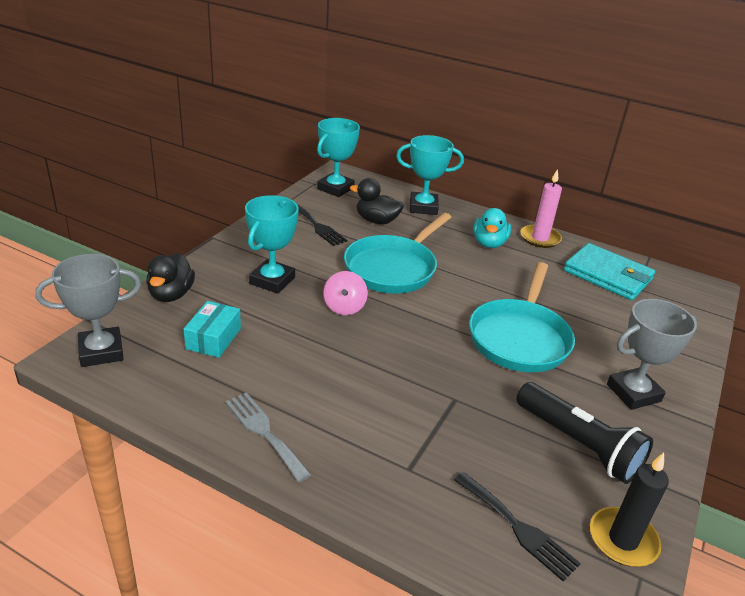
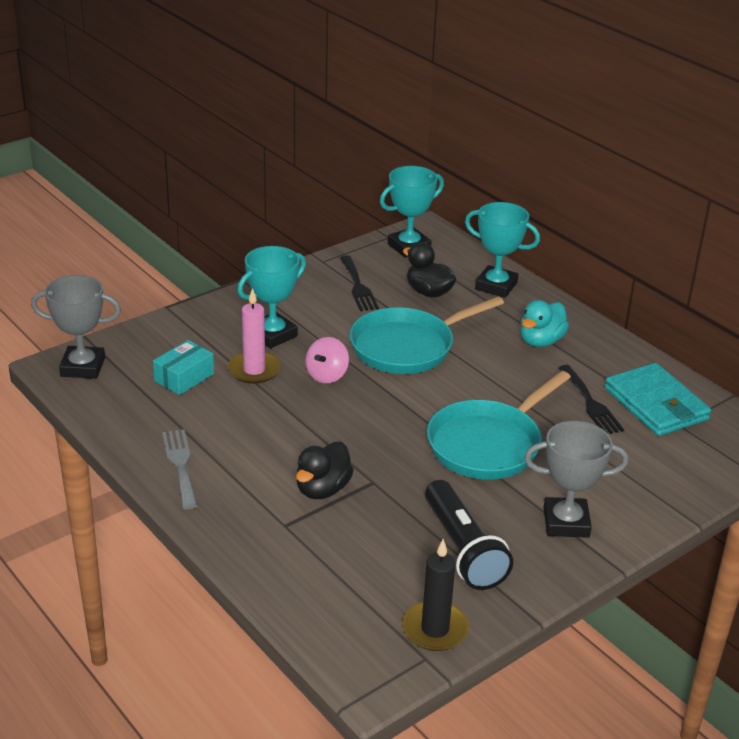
camera: 25 degrees right, 0 degrees up
(171, 295) = (169, 329): black duck -> black duck (322, 489)
(518, 528) = (346, 593): black fork -> black fork (590, 403)
(540, 238) = (610, 347): pink candle -> pink candle (254, 370)

